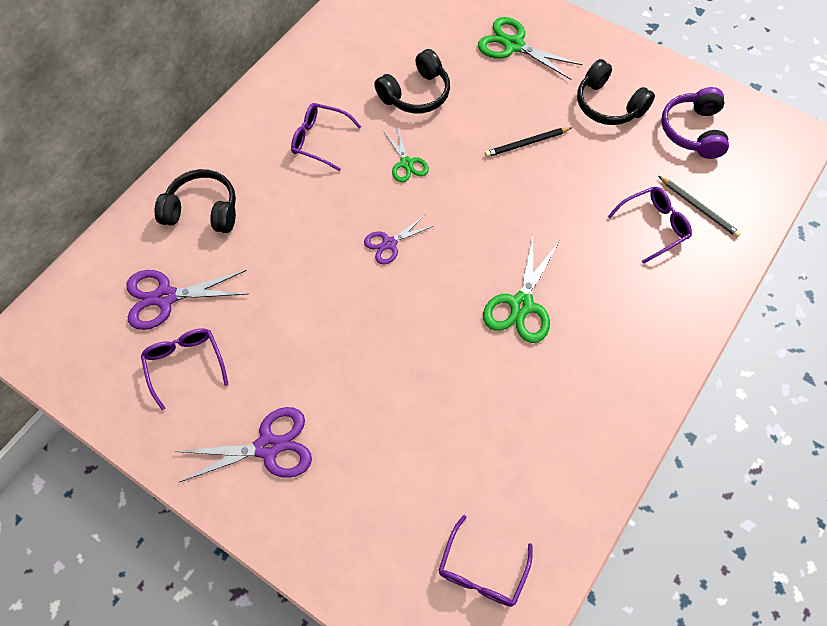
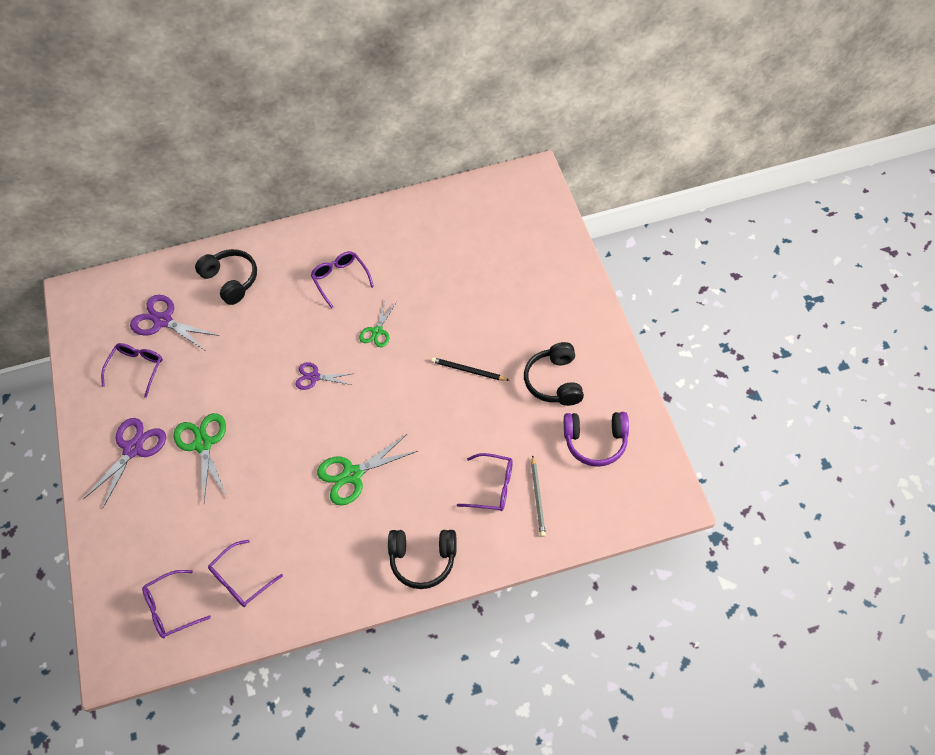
camera: 45 degrees right, 5 degrees down
(268, 447) = (133, 449): purple scissors -> purple scissors turned 90 degrees counterclockwise
(416, 94) = (431, 287): black headphones -> black headphones (423, 560)
(513, 45) = (534, 294): green scissors -> green scissors (203, 444)
(521, 484) = (240, 580): none -> purple glasses
(693, 131) = (595, 442): purple headphones -> purple headphones turned 135 degrees counterclockwise

